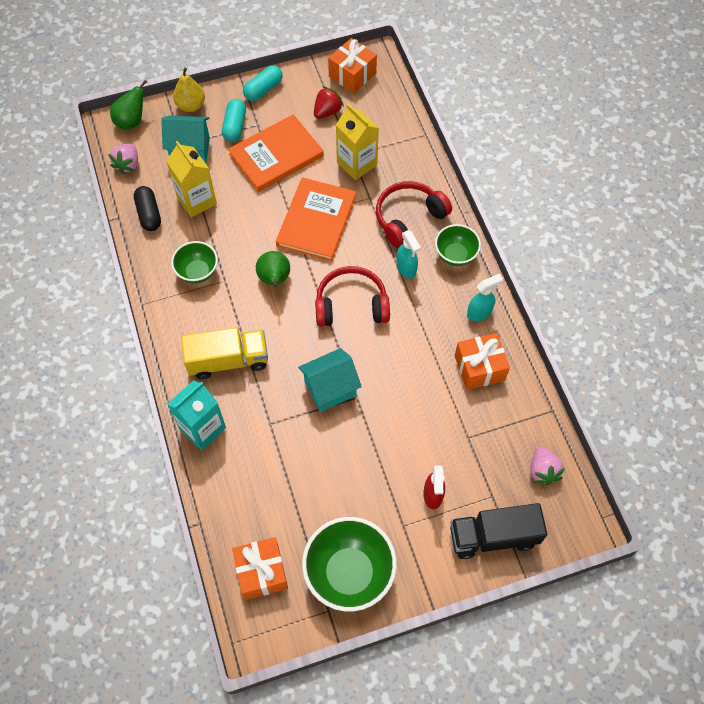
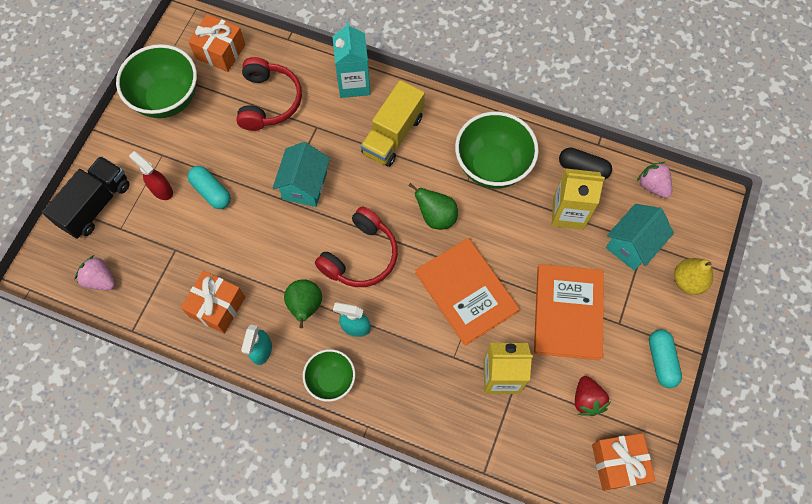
camera: 130 degrees right, 5 degrees up
(132, 121) = (704, 219): green pear -> green pear (305, 306)
(197, 272) = (492, 166): green bowl -> green bowl, size x1.72
(235, 126) = (632, 302): turquoise capsule -> turquoise capsule (211, 192)
(409, 218) = (403, 372): red headphones -> red headphones (269, 101)

